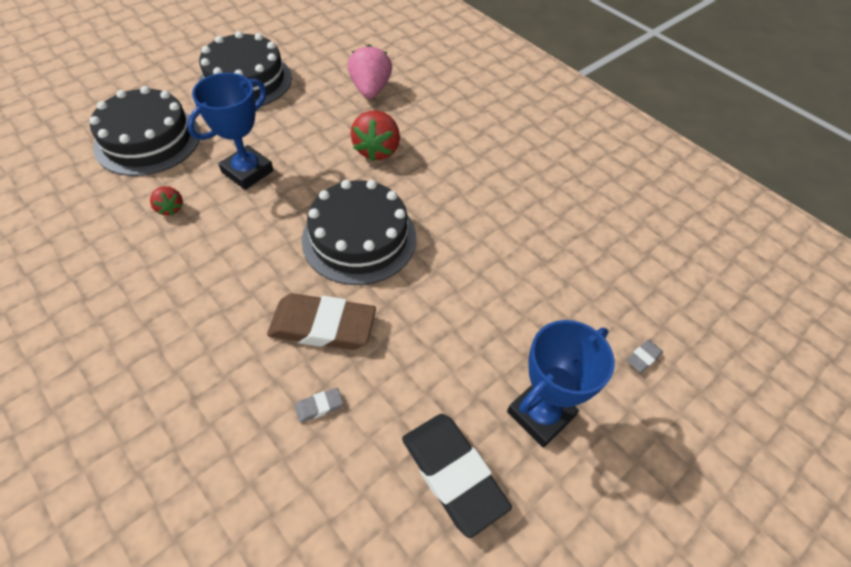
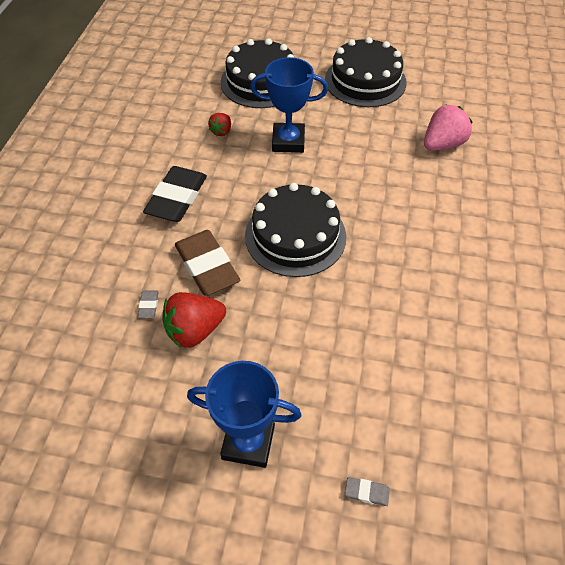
camera: 55 degrees right, 0 degrees up
(319, 406) = (148, 305): grey eraser -> grey eraser turned 60 degrees clockwise
(377, 150) = (386, 190): red strawberry -> red strawberry (195, 330)
(453, 474) = (158, 413): black eraser -> black eraser (177, 198)

